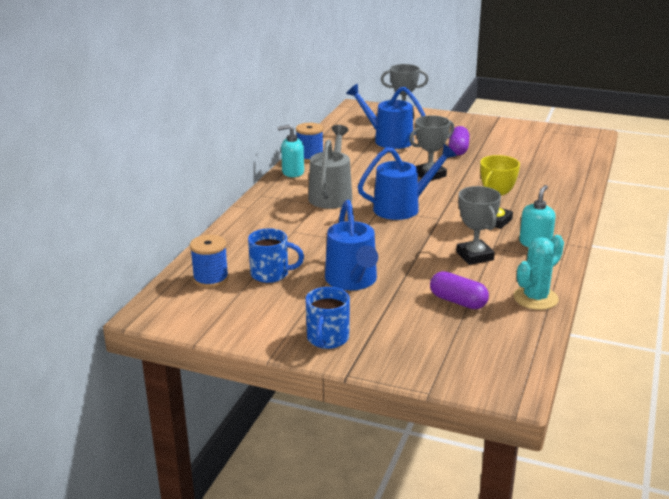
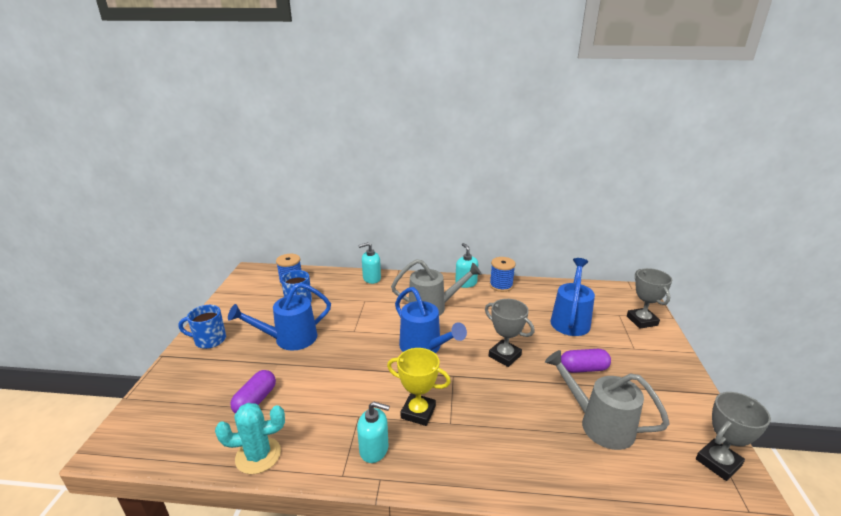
camera: 75 degrees right, 0 degrees up
(242, 223) = (371, 278): none -> turquoise soap dispenser
(475, 256) = (339, 404): grey trophy -> grey trophy (718, 462)
(521, 158) = (598, 424): none -> grey watering can
(535, 298) = (258, 455): turquoise cactus -> turquoise cactus turned 45 degrees counterclockwise

